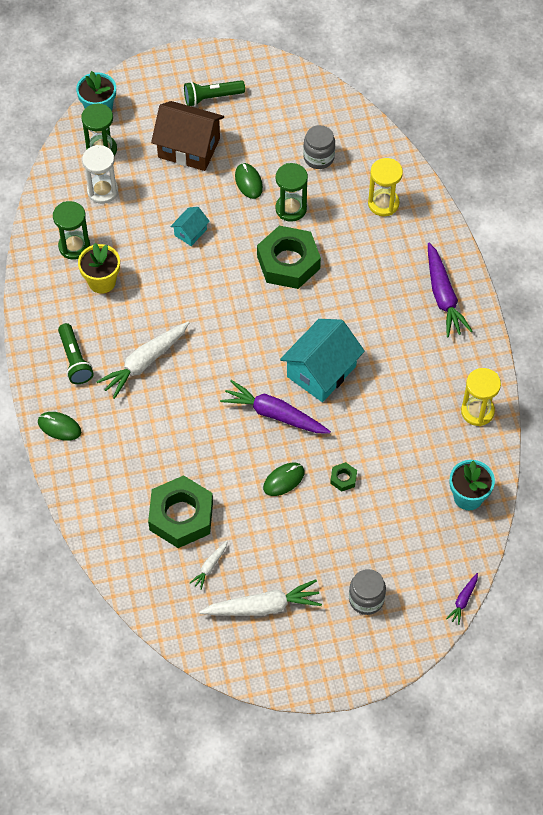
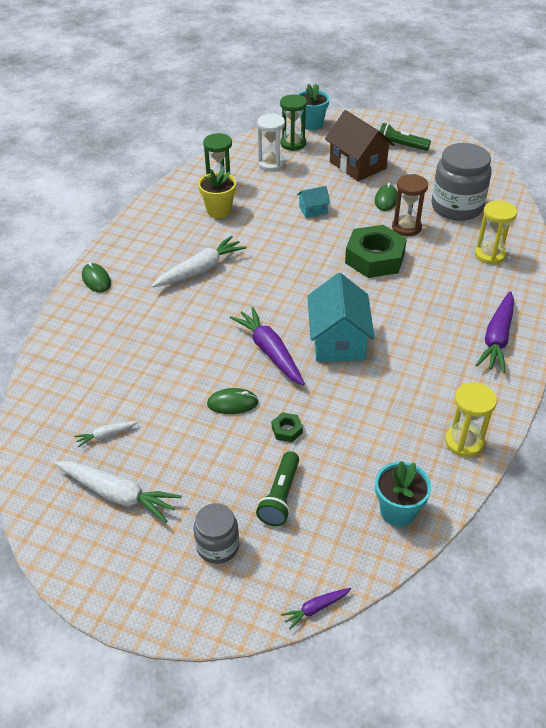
camera: 35 degrees right, 15 degrees down
(75, 360) = (151, 245): green flashlight -> green flashlight (280, 496)
(145, 362) = (200, 270): white carrot -> white carrot turned 150 degrees clockwise
(181, 516) = (122, 384): green nut -> none
(291, 209) = (406, 227): green hourglass -> brown hourglass
(318, 157) = (456, 207): grey jar -> grey jar, size x1.80
(321, 371) = (338, 341): turquoise house -> turquoise house turned 75 degrees counterclockwise

